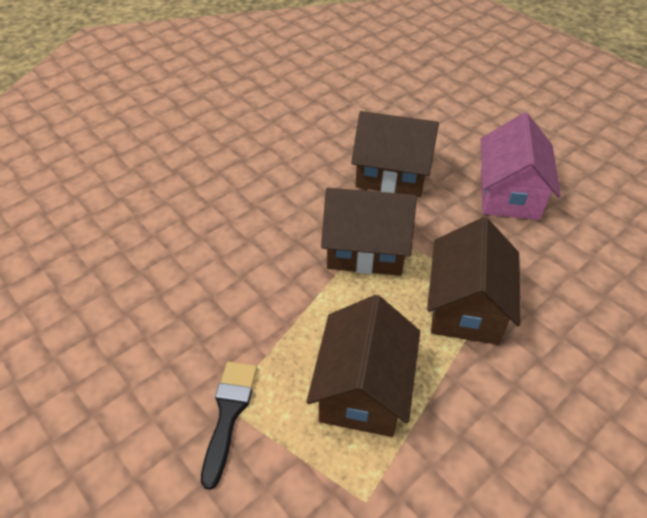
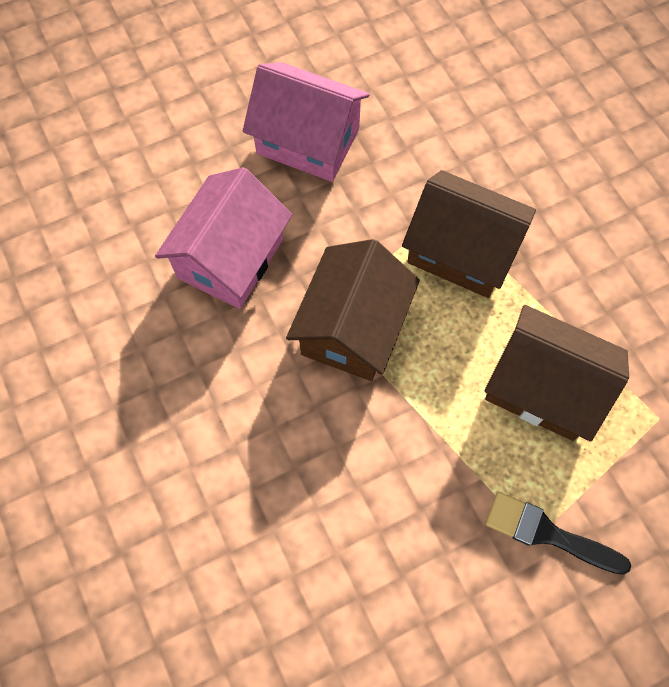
camera: 75 degrees left, 20 degrees up
(391, 175) = (231, 258): brown house -> pink house

